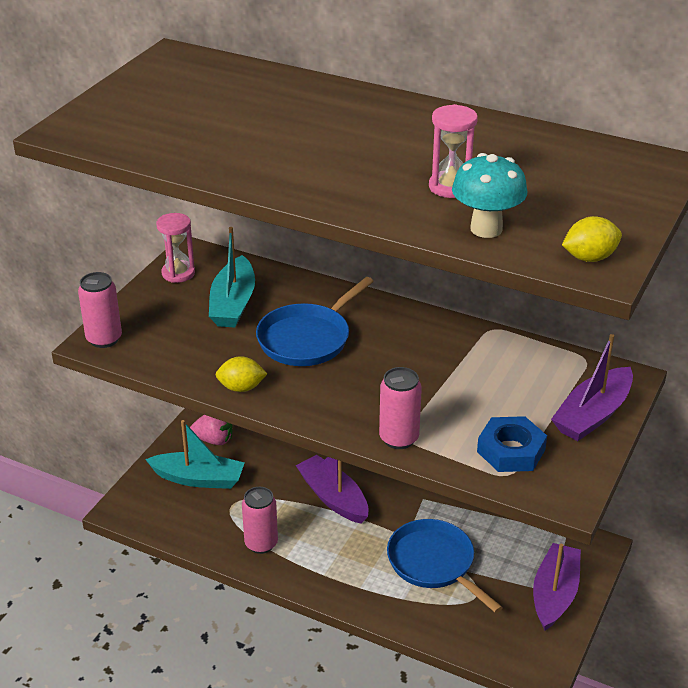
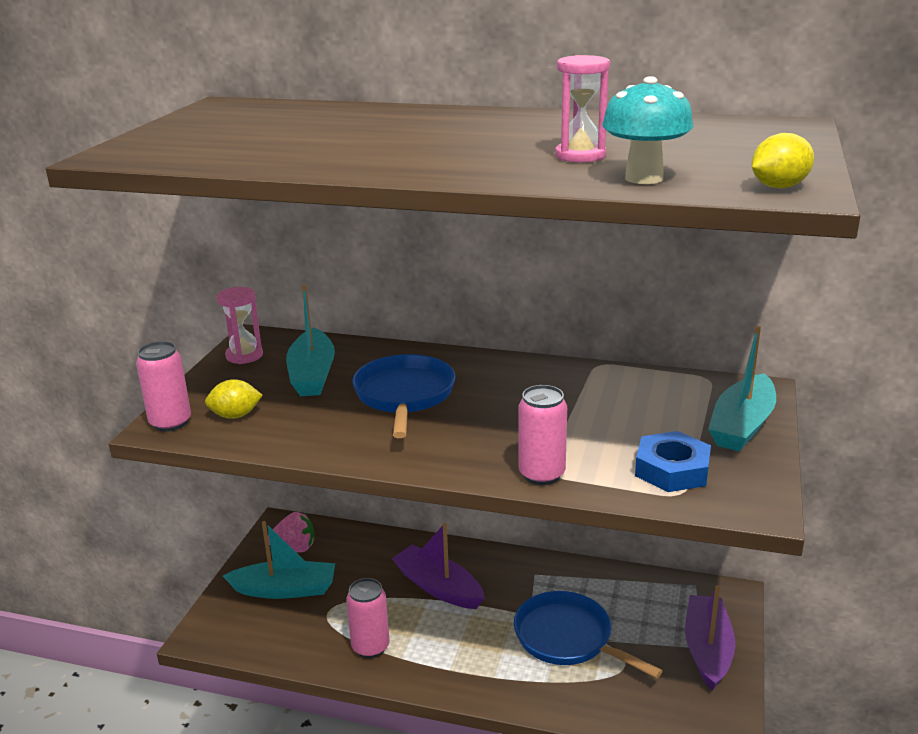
camera: 10 degrees left, 10 degrees down
(241, 388) = (343, 449): yellow lemon -> yellow lemon (235, 415)
(307, 338) = (404, 395): blue pan -> blue pan turned 150 degrees clockwise
(592, 415) = (742, 425): purple boat -> turquoise boat

